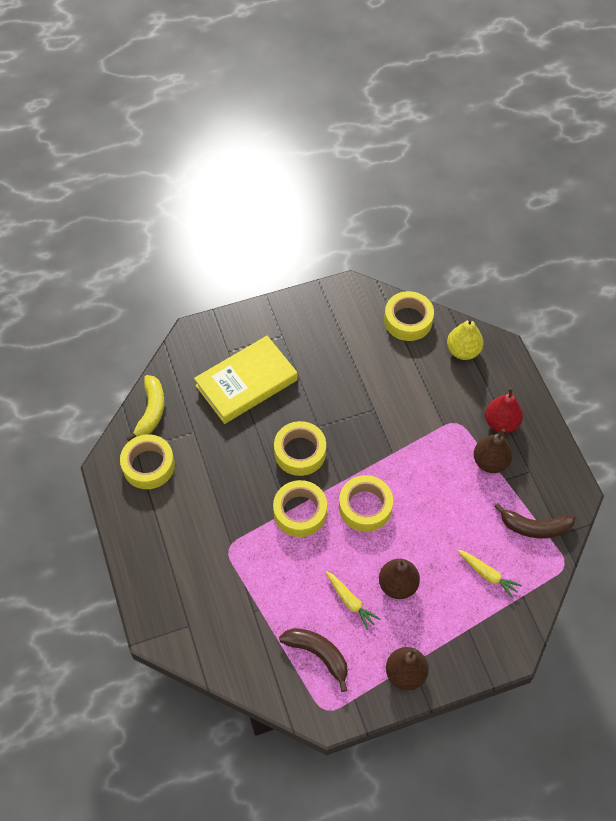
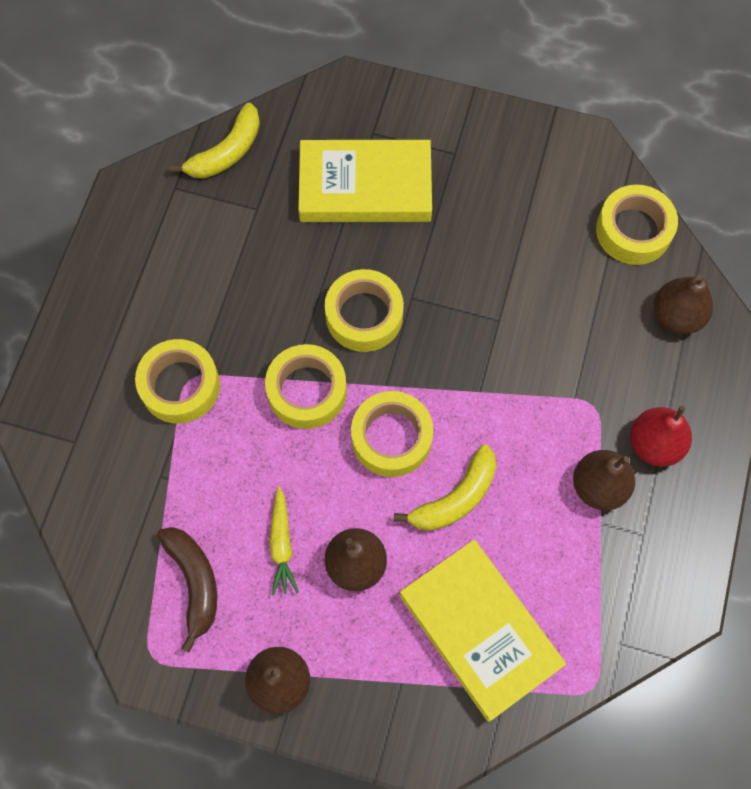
camera: 35 degrees right, 10 degrees up
(148, 465) = (174, 217): yellow tape -> yellow tape (180, 386)
(422, 516) = (455, 497): none -> yellow banana
(463, 351) = (676, 316): yellow pear -> brown pear
(487, 574) = (479, 630): yellow carrot -> yellow book
(534, 527) = (591, 612): brown banana -> none

